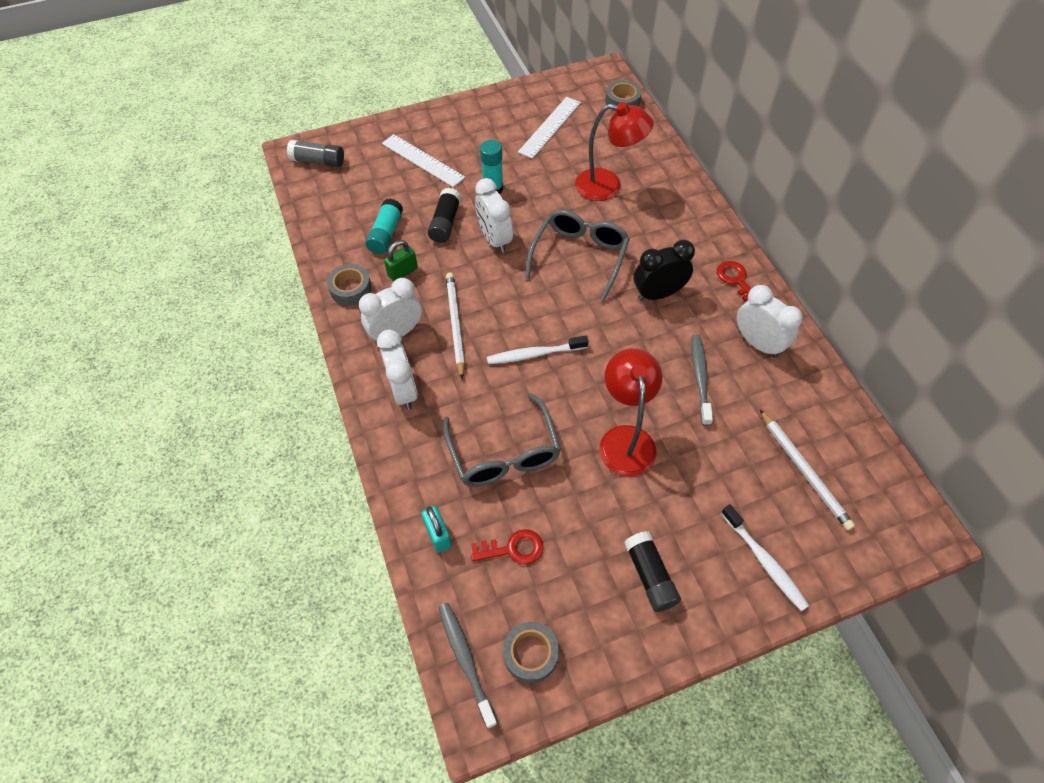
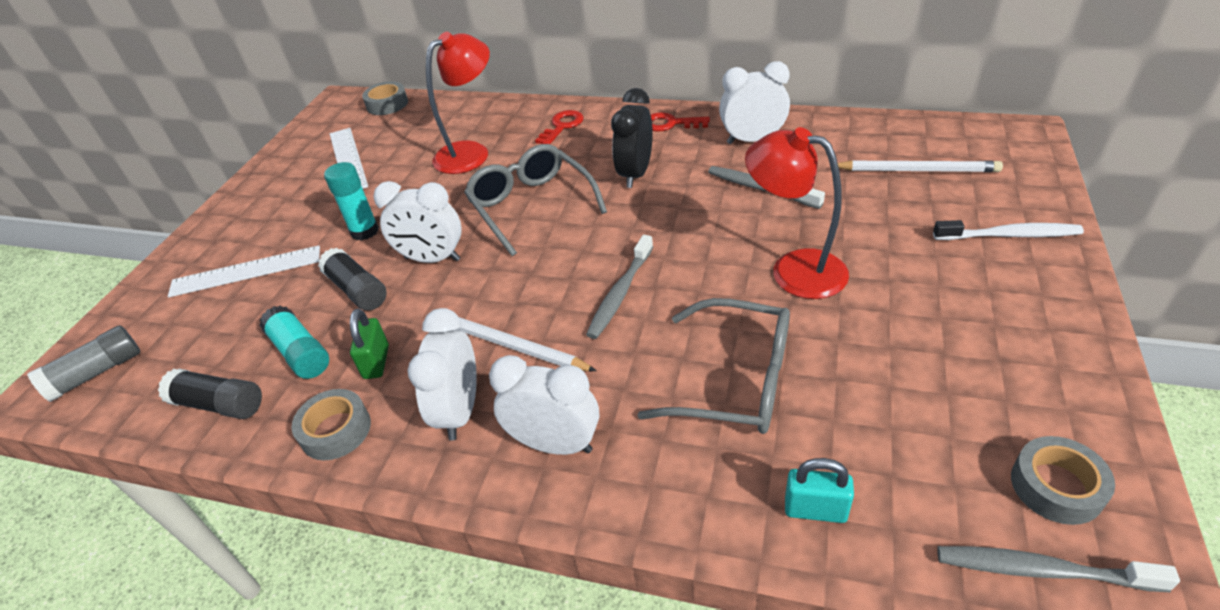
camera: 50 degrees left, 15 degrees down
(513, 549) = (884, 434): red key -> red key (562, 126)
(534, 354) = (620, 293): white toothbrush -> grey toothbrush
(650, 575) = (987, 325): black glue stick -> black glue stick (219, 404)

